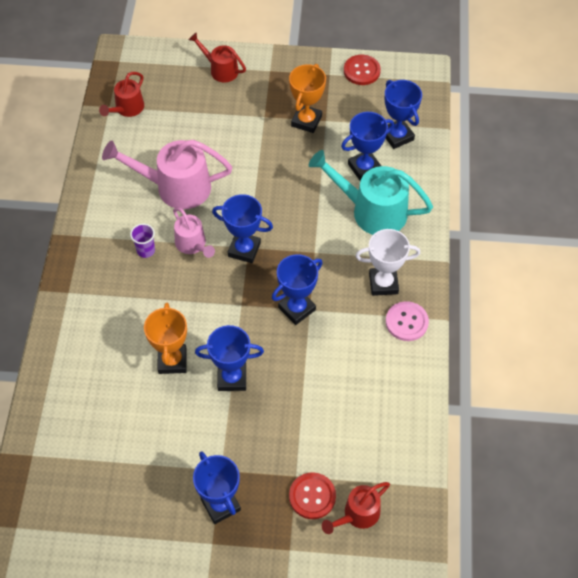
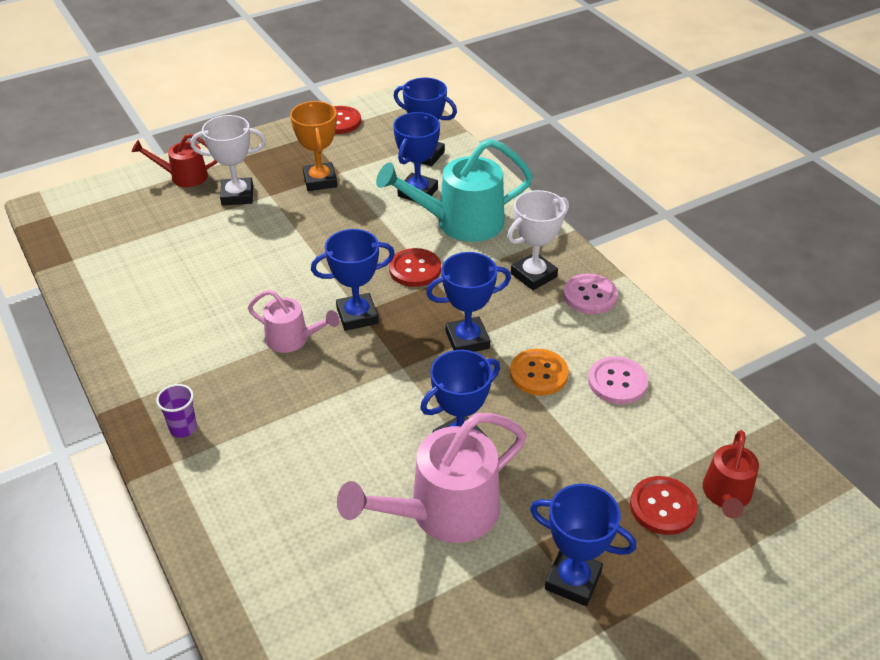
camera: 35 degrees left, 15 degrees down
(127, 109) = (98, 253): red watering can -> none
(146, 250) = (239, 371): purple cup -> purple cup (183, 428)
(172, 361) = (373, 463): orange trophy -> none
(175, 187) = (222, 297): pink watering can -> pink watering can (442, 513)
(243, 105) = (237, 195): none -> white trophy
(297, 308) = (467, 340): blue trophy -> blue trophy turned 60 degrees clockwise
(309, 233) = (415, 269): none -> red button
(320, 360) = (538, 374): none -> orange button
(364, 397) = (617, 382): none -> pink button

